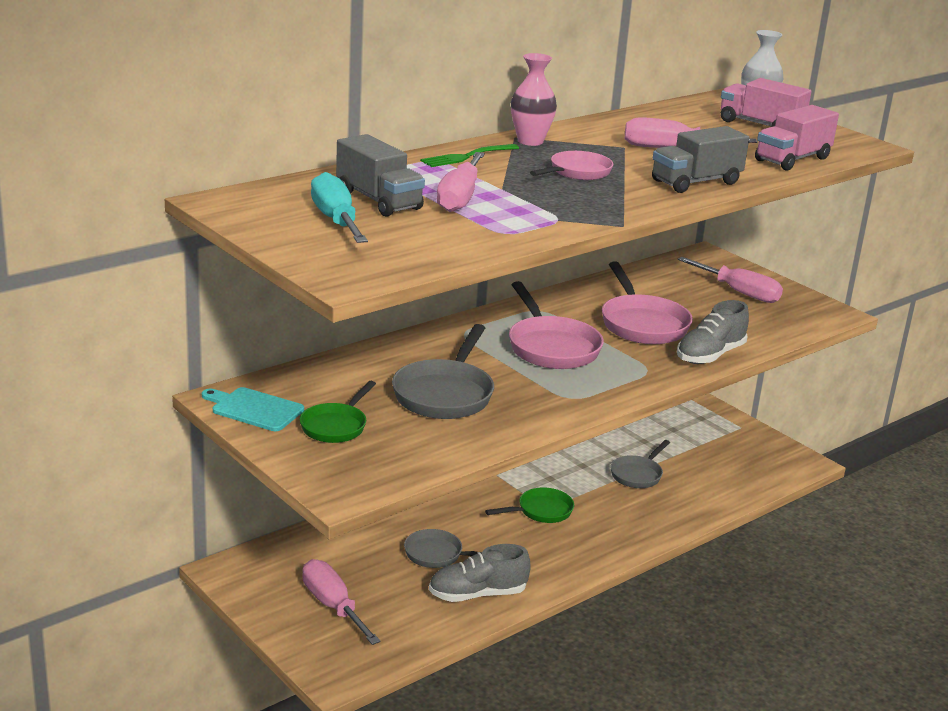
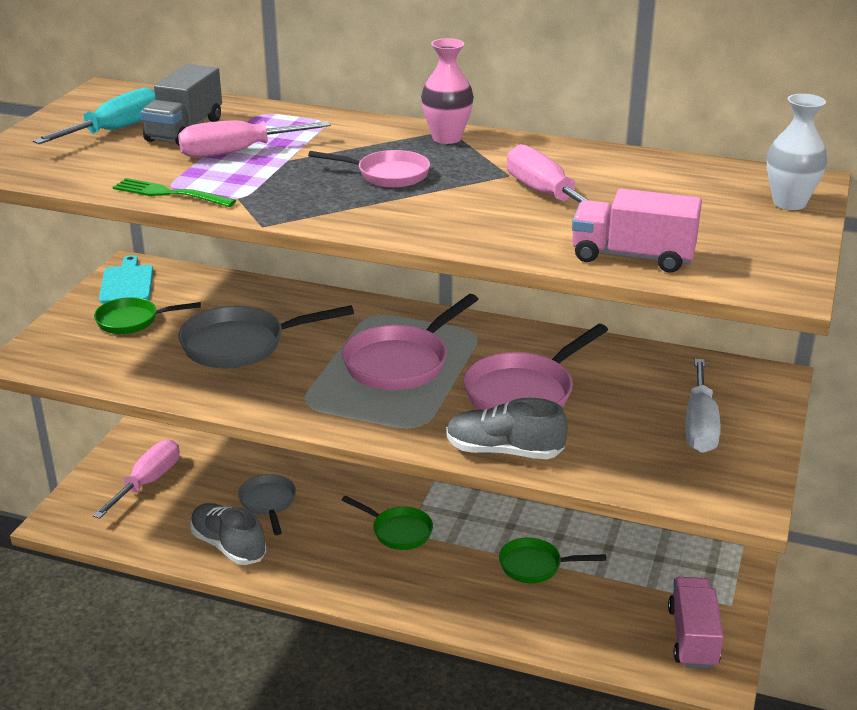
camera: 60 degrees right, 5 degrees up
(467, 156) = (355, 128): green fork -> green fork (170, 194)
(638, 474) = (535, 566): grey pan -> green pan
(696, 182) = (453, 228): grey truck -> none
(739, 292) = (699, 425): pink screwdriver -> white screwdriver
(760, 125) = (730, 216): pink truck -> pink truck (692, 637)

